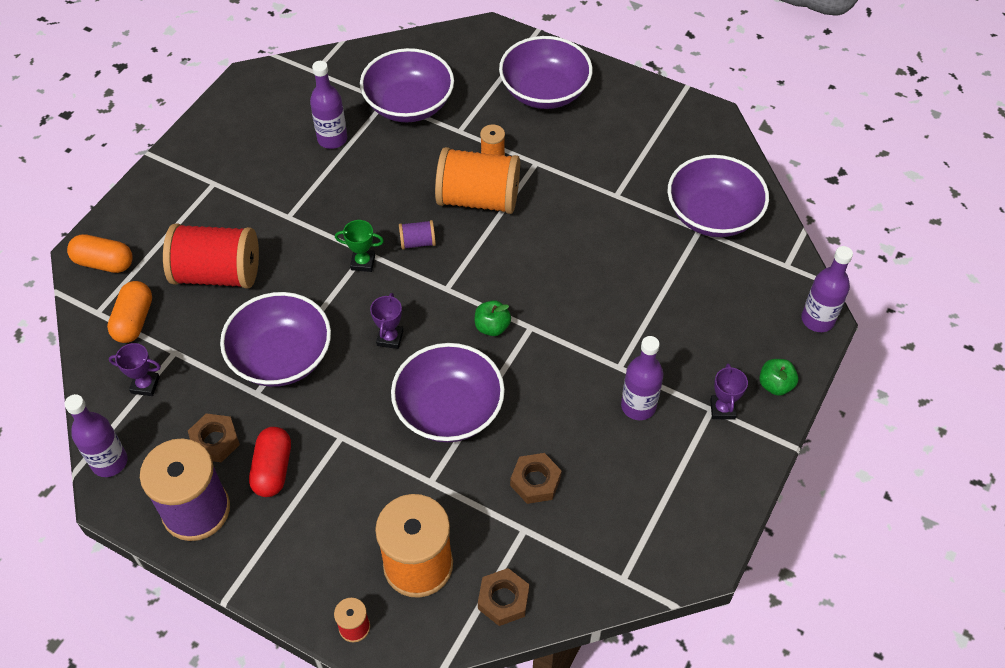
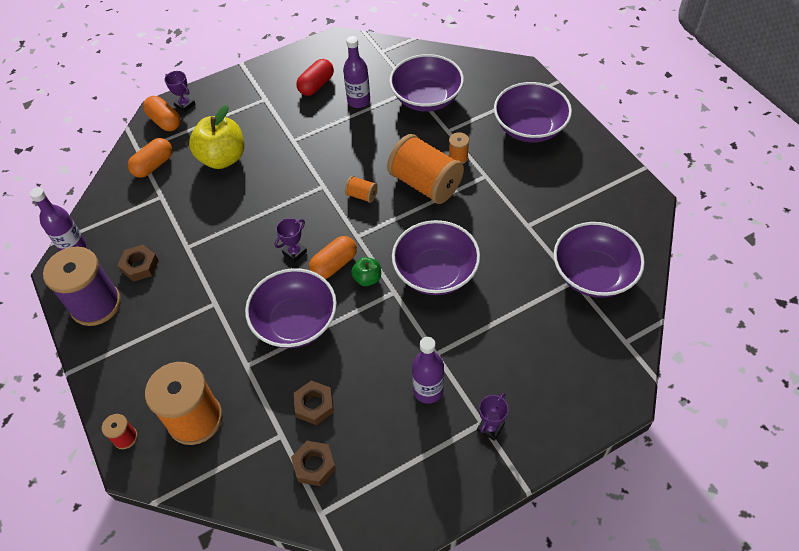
camera: 35 degrees right, 0 degrees up
(145, 385) = (129, 209): purple trophy -> purple trophy (185, 105)
(217, 274) = (222, 158): red spool -> yellow apple
(273, 469) = (158, 303): red capsule -> red capsule (316, 85)
(281, 357) = (219, 231): purple bowl -> purple bowl (435, 272)
(363, 262) = (316, 192): green trophy -> none
(417, 242) = (361, 195): purple spool -> orange spool
(444, 330) = (334, 264): none -> orange capsule
(503, 600) = (230, 477): brown nut -> brown nut (314, 465)
(775, 385) = (546, 431): green apple -> none
(817, 320) = (620, 398): purple bottle -> none

